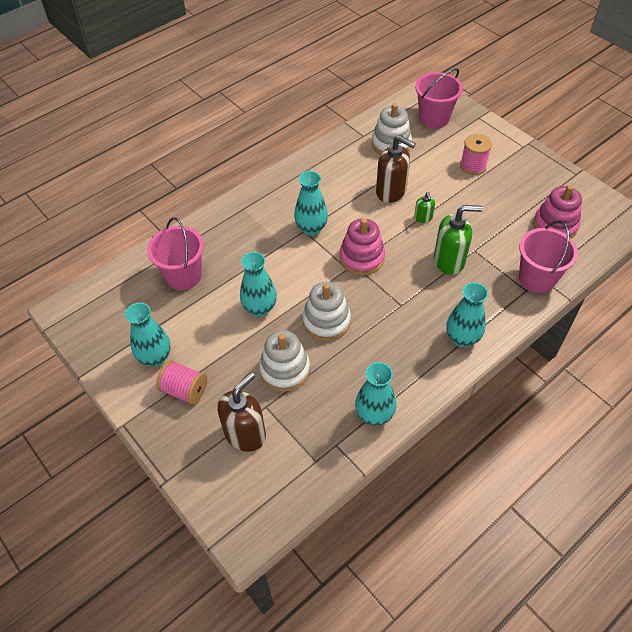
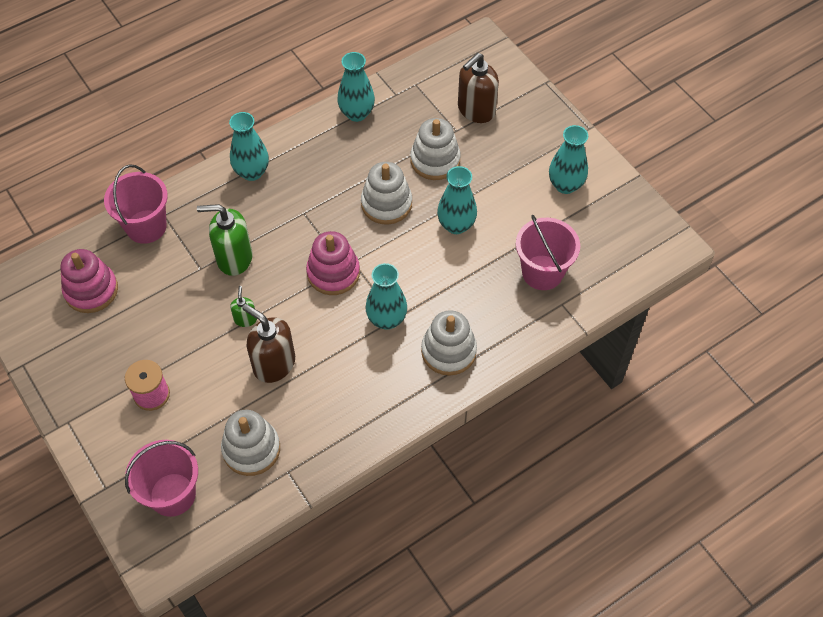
camera: 175 degrees left, 5 degrees up
(184, 390) = (533, 151): pink spool -> none
(260, 212) = (448, 351): none -> white stacking toy

